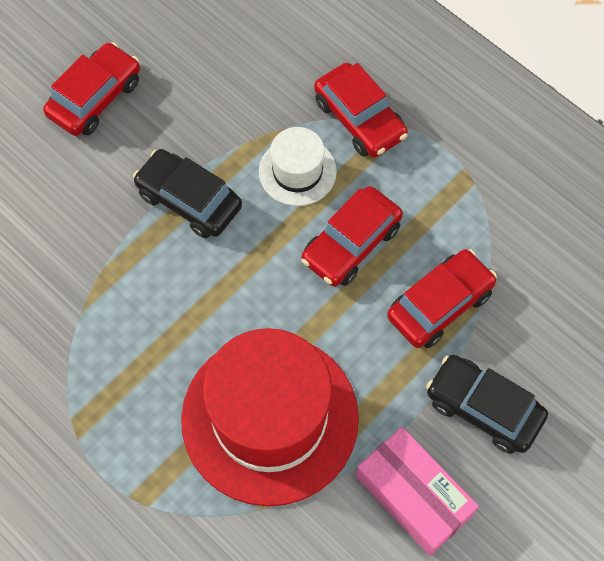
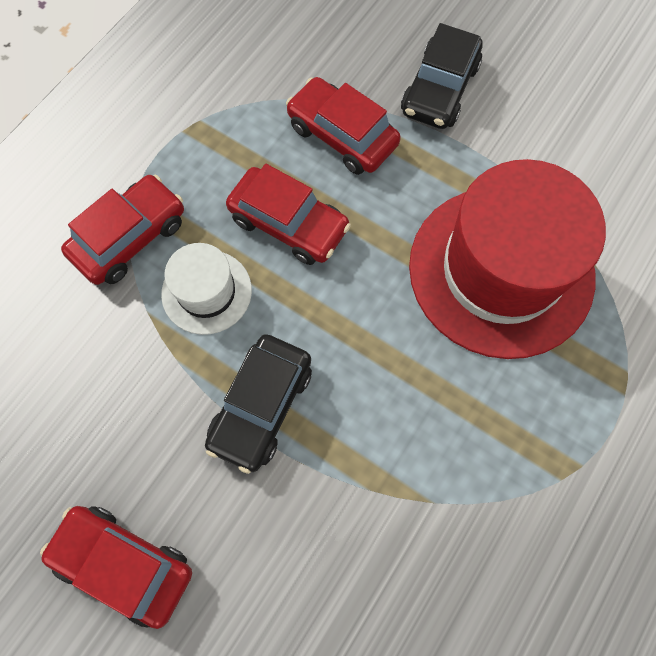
camera: 100 degrees left, 5 degrees up
(413, 496) = (539, 135): pink box -> none

